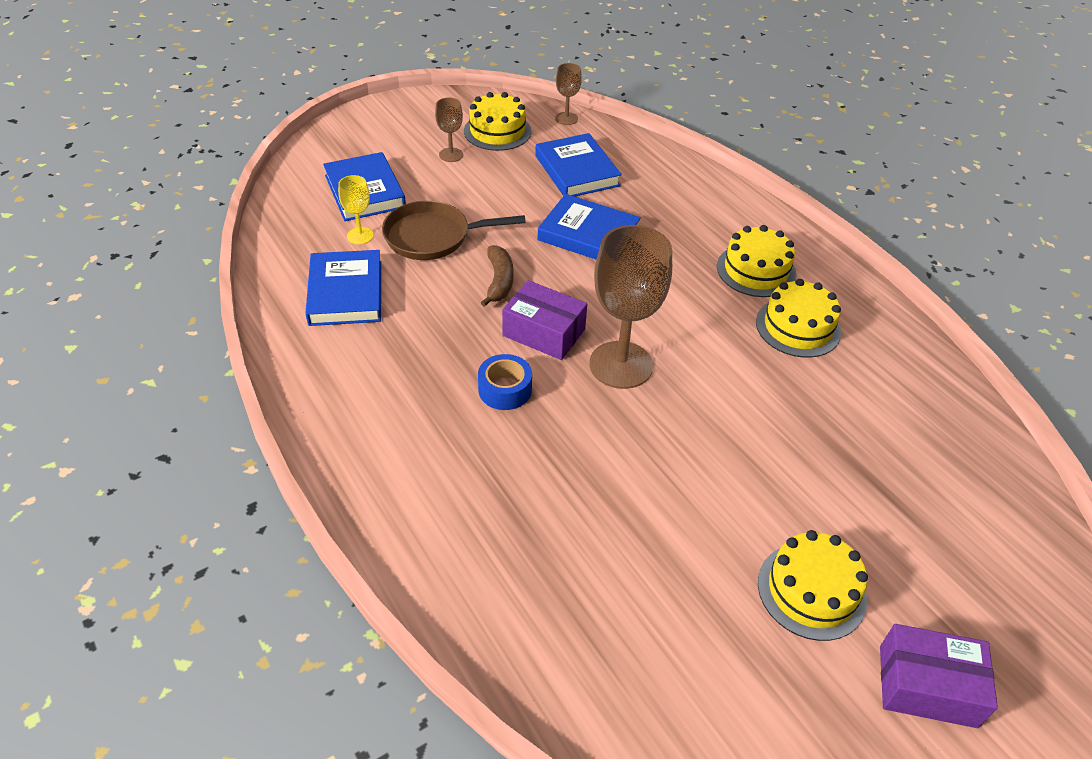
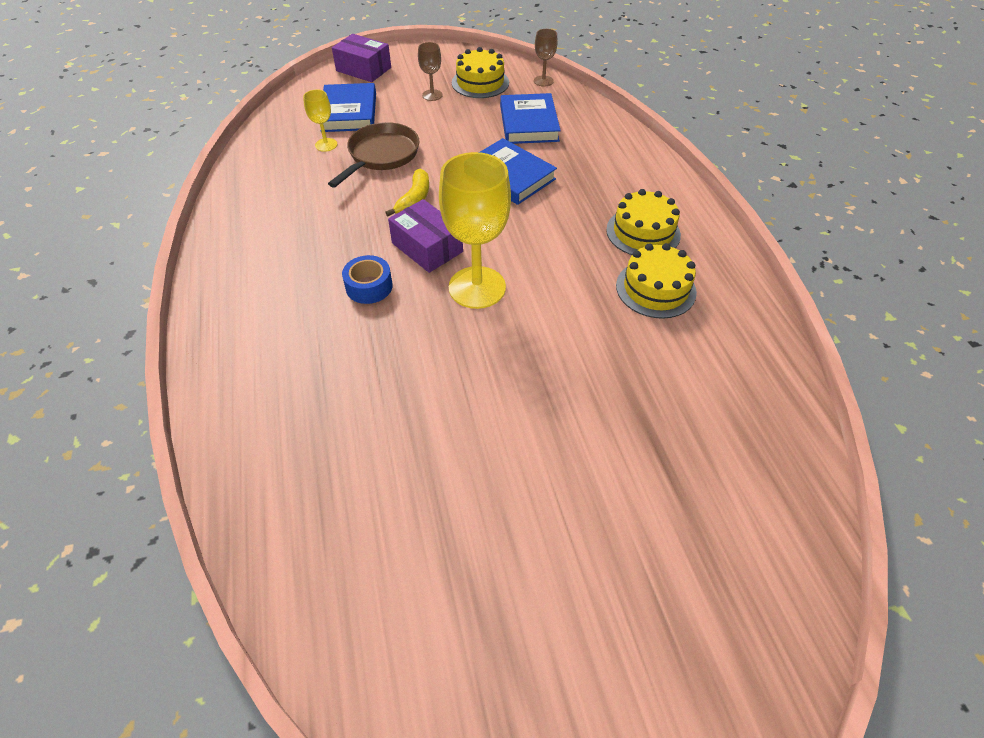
camera: 20 degrees right, 5 degrees up
(345, 293) = (290, 186): blue book -> none
(433, 237) = (381, 155): brown pan -> brown pan turned 105 degrees clockwise
(499, 281) = (414, 199): brown banana -> yellow banana
(621, 365) = (477, 287): brown goblet -> yellow goblet
(811, 591) = (540, 526): yellow cake -> none
(927, 686) = (604, 650): purple box -> purple box (363, 69)

